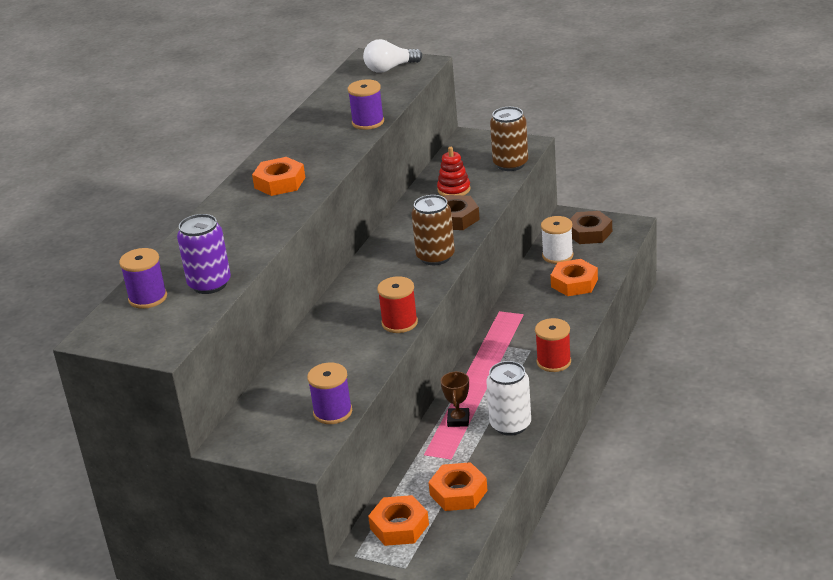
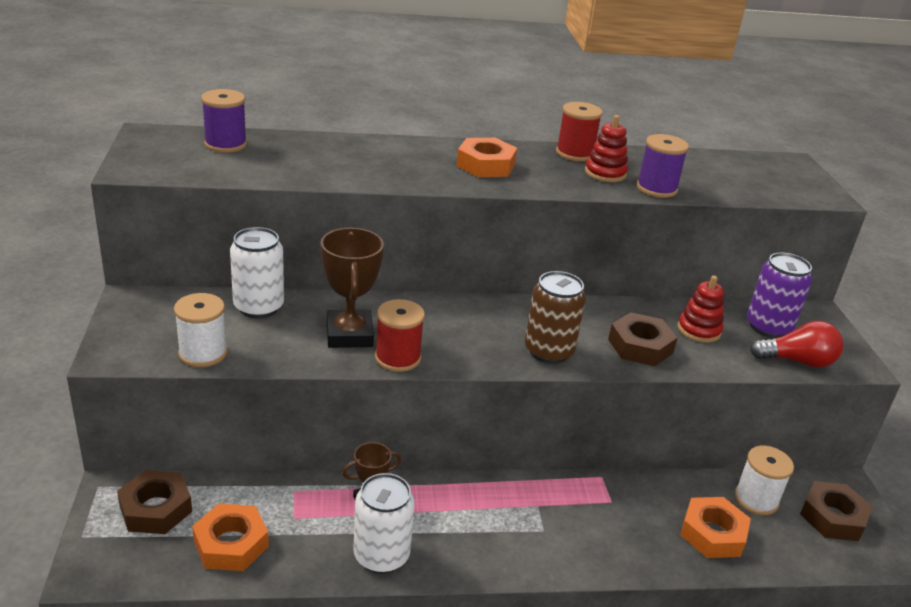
camera: 55 degrees right, 0 degrees up
(209, 284) = (263, 168): purple can -> purple can (768, 327)
(288, 377) = (258, 307): none -> white can
(330, 136) = (605, 173): none -> red stacking toy
(332, 412) = (203, 353): purple spool -> white spool
(356, 339) = (349, 334): none -> brown trophy
(390, 68) = (786, 178): white light bulb -> none
(399, 526) = (156, 508): orange nut -> brown nut
(510, 164) = (797, 361): brown can -> red light bulb
(554, 362) = (532, 562): red spool -> red spool (575, 153)

